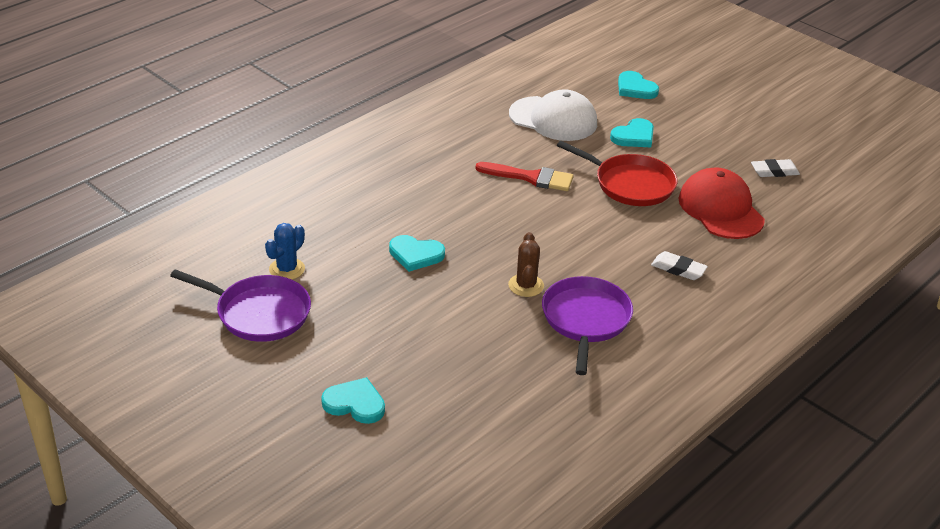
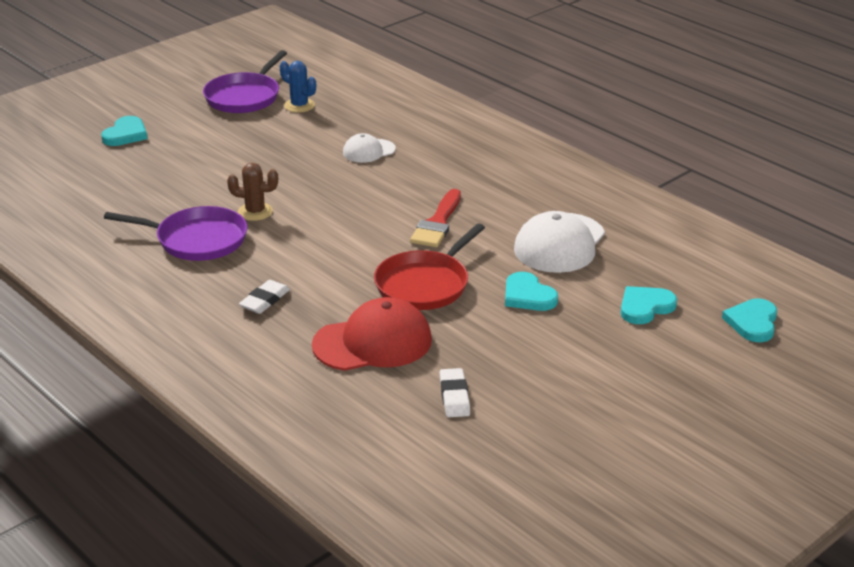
camera: 95 degrees right, 5 degrees down
(395, 218) = (368, 151): none -> white cap
(415, 255) = (311, 160): turquoise heart -> turquoise heart (752, 322)

